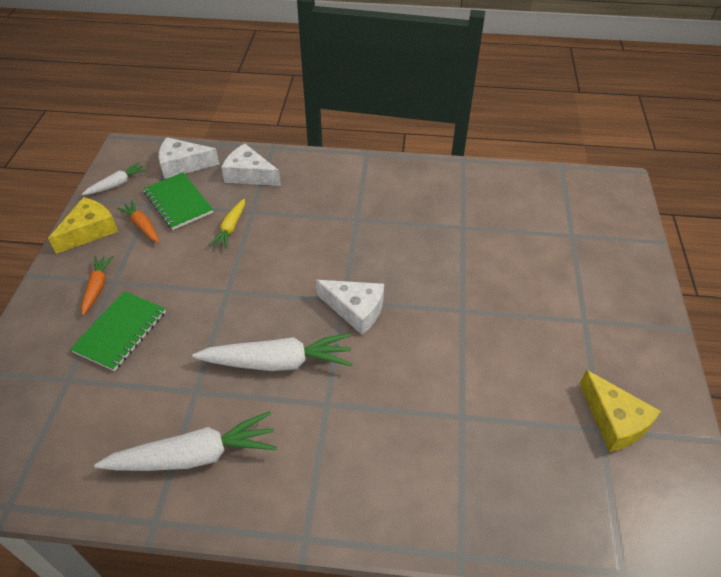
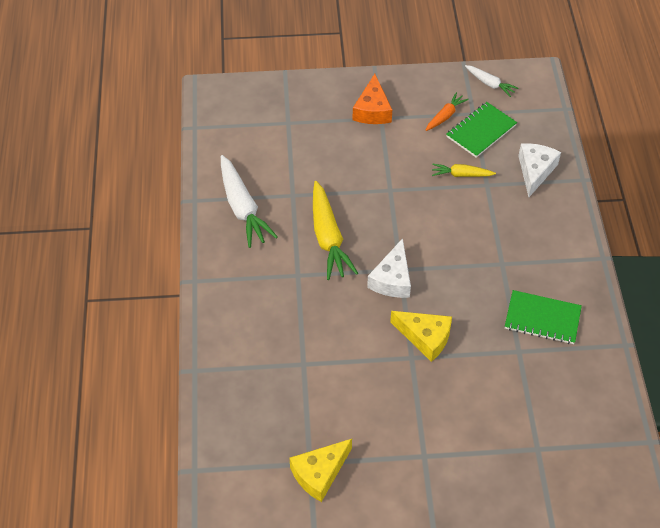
camera: 80 degrees right, 5 degrees up
(90, 231) = (429, 86): yellow cheese -> yellow cheese (425, 337)
(97, 287) = (372, 110): orange carrot -> orange cheese
(120, 332) = (334, 137): green notebook -> green notebook (542, 318)
(183, 165) = (531, 120): white cheese -> none
(278, 362) = (328, 238): white carrot -> yellow carrot

